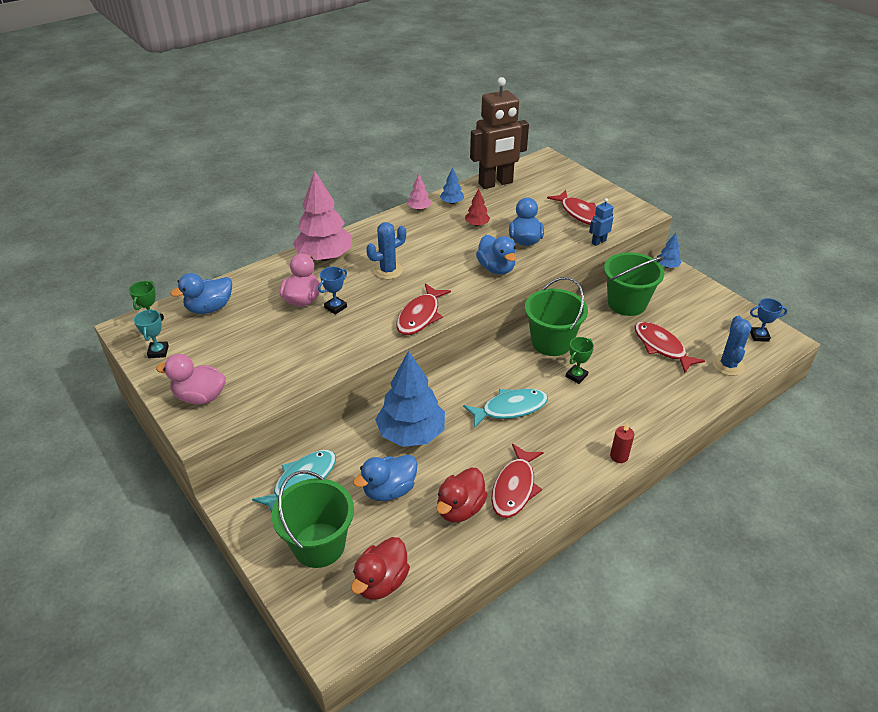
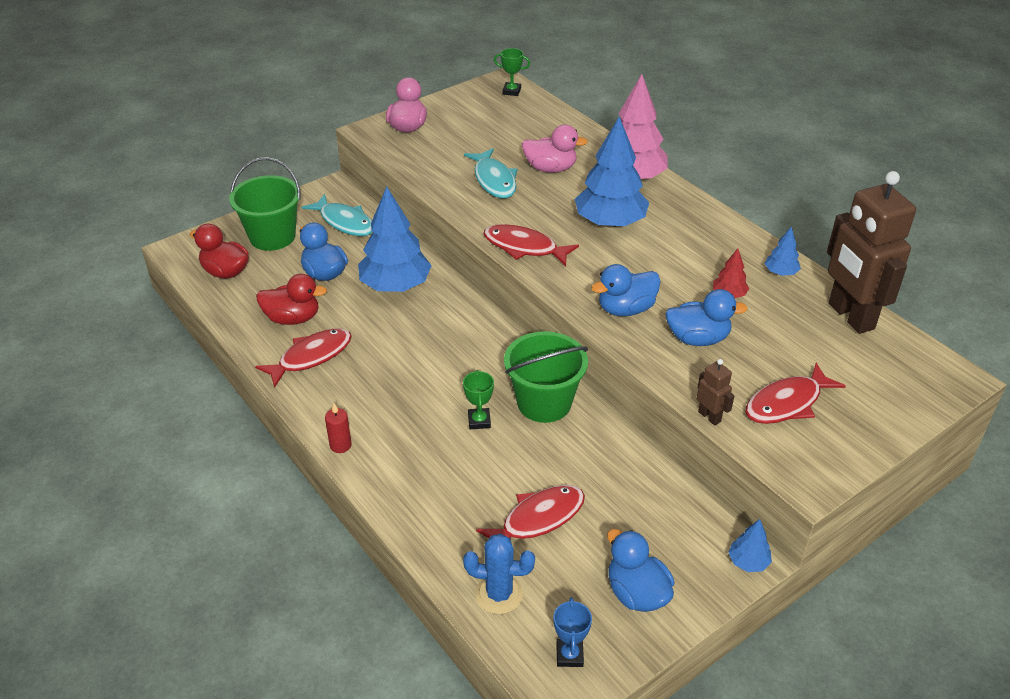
camera: 90 degrees right, 0 degrees up
(158, 352) = (469, 100): turquoise trophy -> none
(209, 308) = (533, 117): blue duck -> blue duck (636, 593)
(335, 307) = (538, 190): blue trophy -> none
(388, 270) = (610, 222): blue cactus -> blue tree
(419, 209) = (755, 244): pink tree -> none
(460, 508) = (293, 318): red duck -> red duck turned 150 degrees clockwise
(510, 408) = (426, 359): turquoise fish -> turquoise fish (494, 180)
(514, 488) = (311, 357): red fish -> red fish turned 120 degrees clockwise
(576, 376) = (479, 421): green trophy -> green trophy turned 45 degrees clockwise
(598, 242) = (709, 416): blue robot -> brown robot
(626, 303) = (637, 493): green bucket -> none

